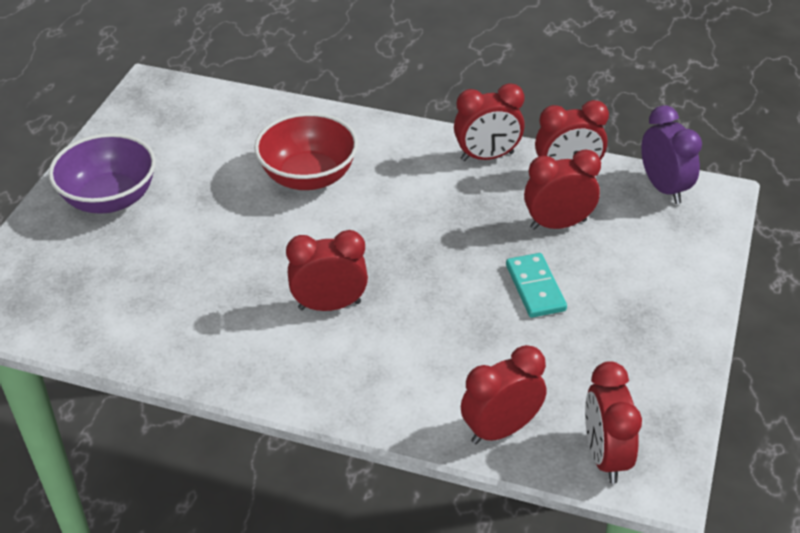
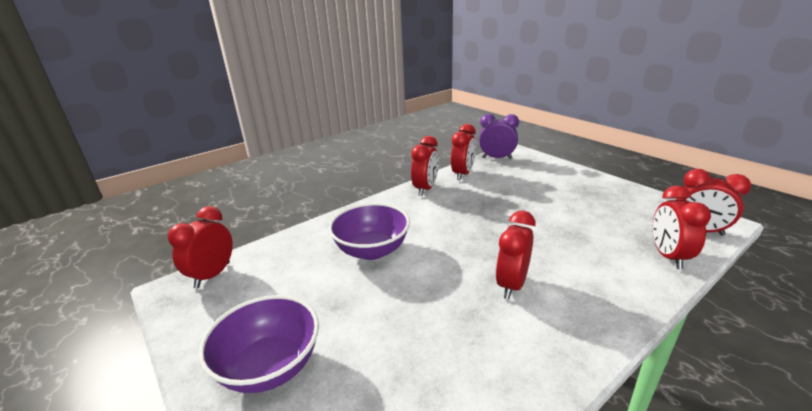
camera: 55 degrees left, 15 degrees down
(308, 177) = (372, 250): red bowl -> purple bowl
(535, 288) = (546, 208): turquoise domino -> none
(558, 224) = (499, 188): red clock -> red clock (212, 275)

